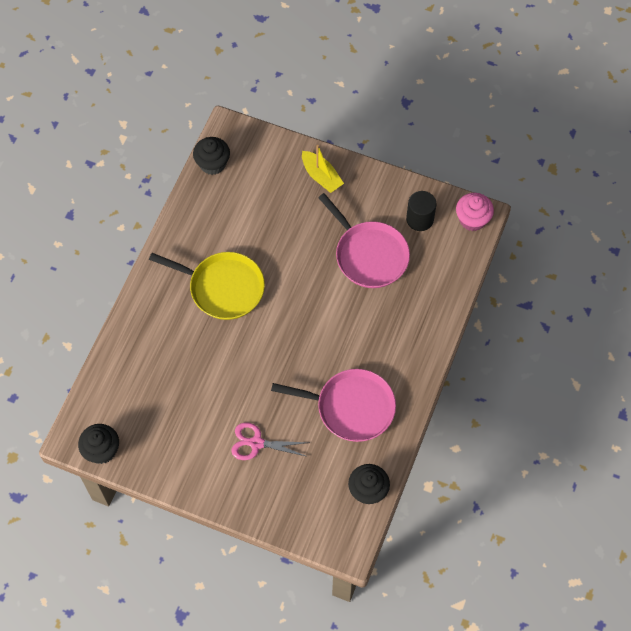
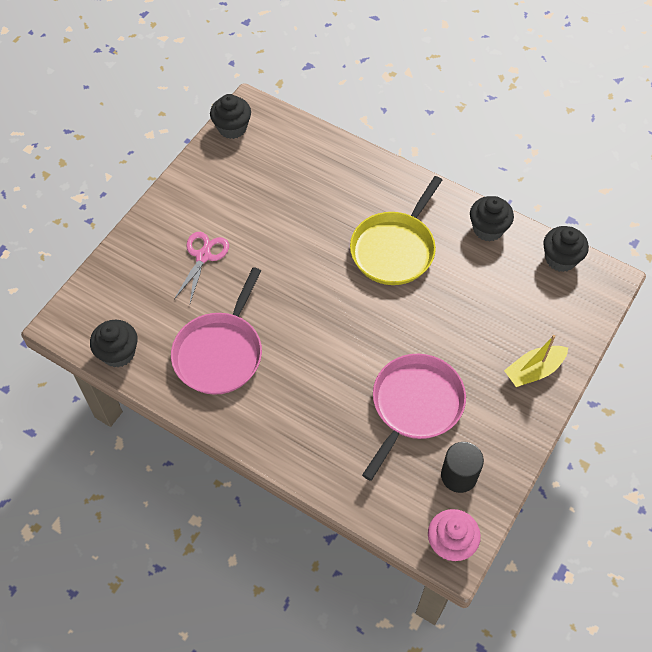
camera: 100 degrees right, 5 degrees down
(190, 218) = (488, 229): none -> black cupcake
(369, 255) = (415, 406): pink pan -> pink pan turned 150 degrees clockwise

